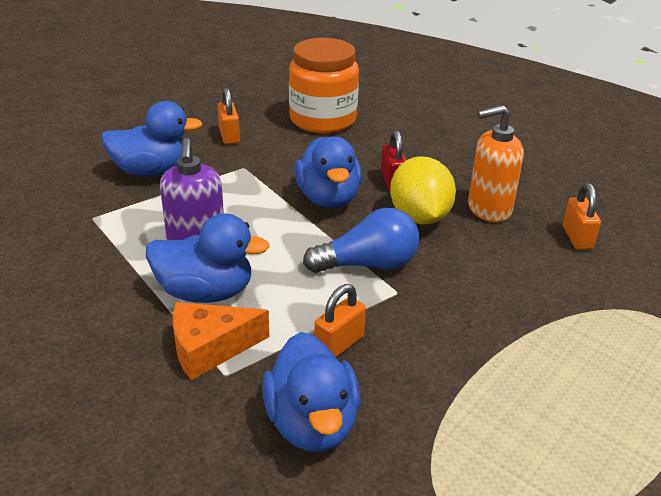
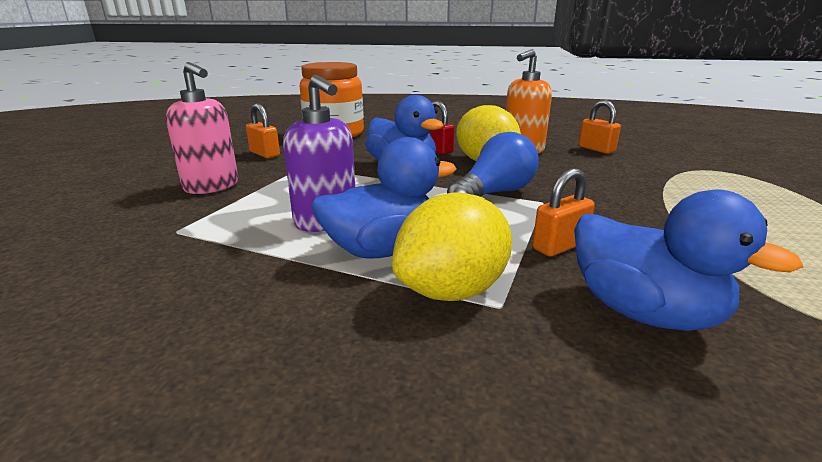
camera: 30 degrees left, 10 degrees down
(152, 171) = (212, 186): blue duck -> pink soap dispenser
(210, 348) = (452, 290): orange cheese -> yellow lemon
(339, 344) = (559, 246): orange padlock -> orange padlock turned 45 degrees clockwise

